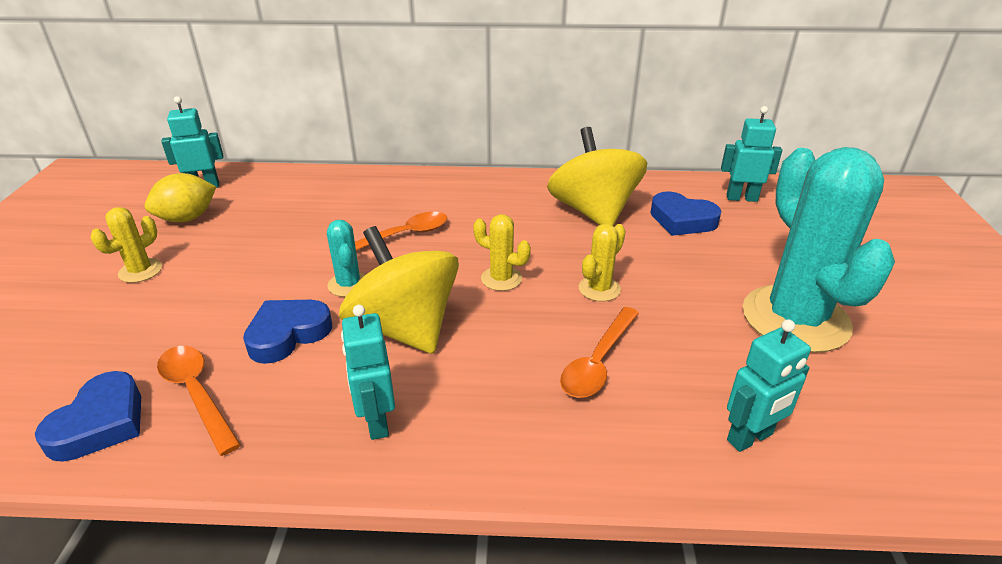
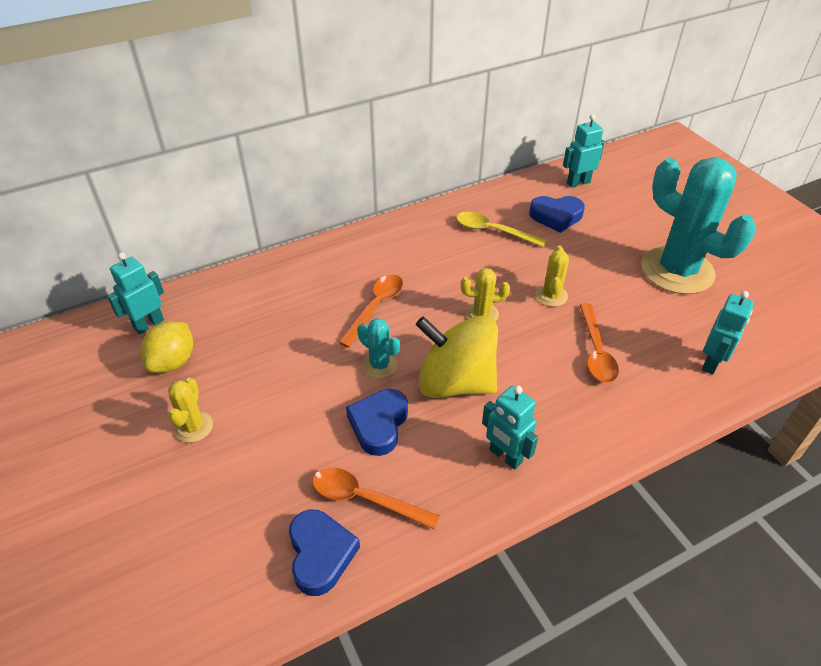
camera: 30 degrees left, 10 degrees up
(593, 212) = (493, 231): yellow spinning top -> yellow spoon

